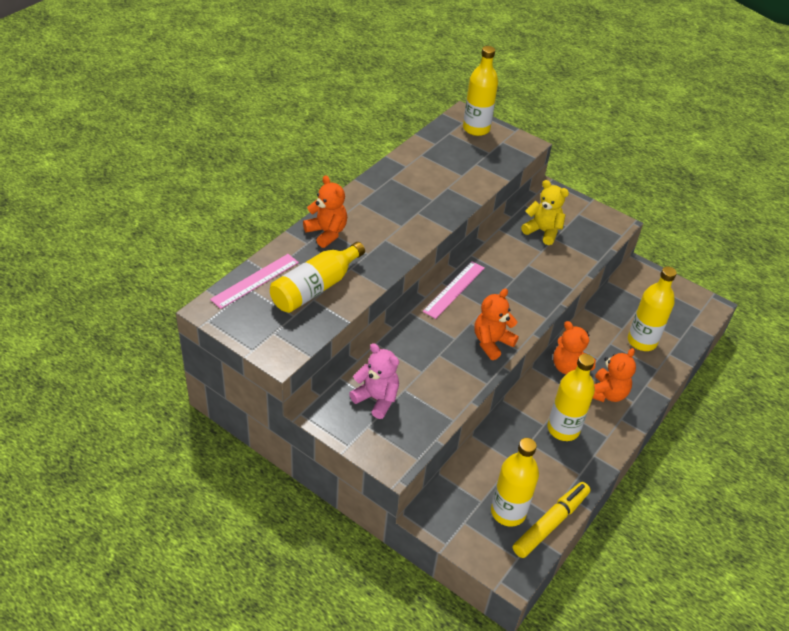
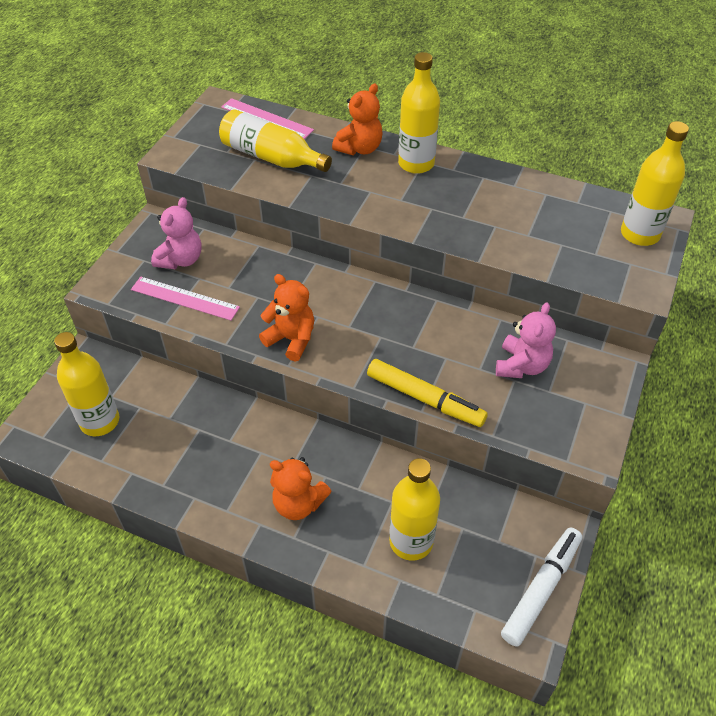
camera: 80 degrees right, 5 degrees up
(454, 289) = (367, 294): pink ruler -> pink ruler (184, 298)
(543, 231) = (521, 365): yellow teddy bear -> pink teddy bear
(550, 523) = (89, 462): yellow marker -> yellow marker (425, 399)
(563, 429) = (227, 461): yellow bottle -> yellow bottle (416, 163)
(568, 367) = (331, 457): orange teddy bear -> none
(678, 291) = (541, 589): none -> white marker

